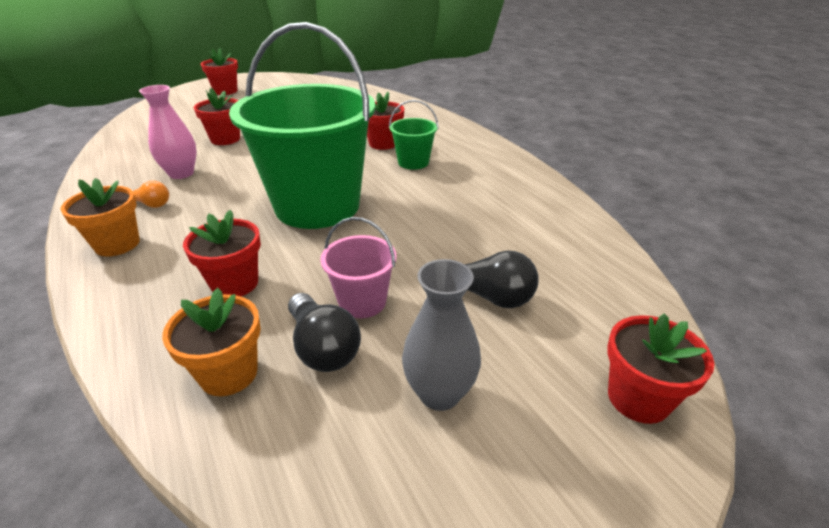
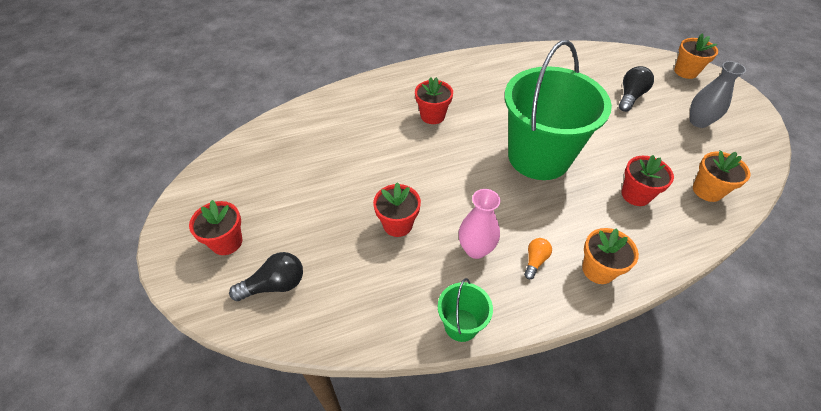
camera: 80 degrees left, 15 degrees up
(323, 347) = (680, 156): black light bulb -> black light bulb (274, 285)
(362, 302) = (643, 141): pink bucket -> none
(413, 162) = (472, 103): green bucket -> green bucket (461, 325)
(638, 398) = (685, 71): red flower pot -> orange flower pot

